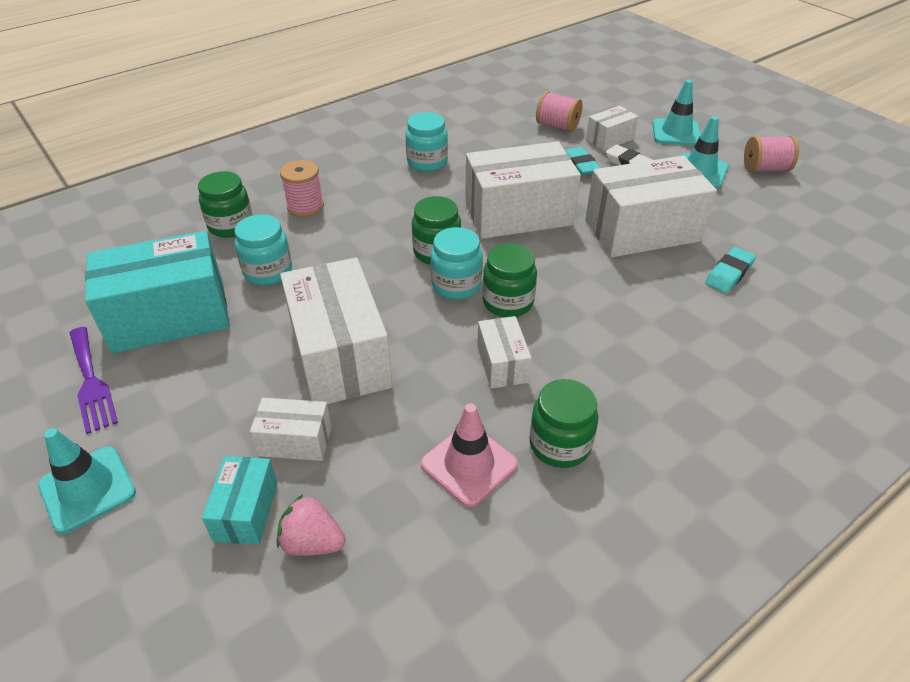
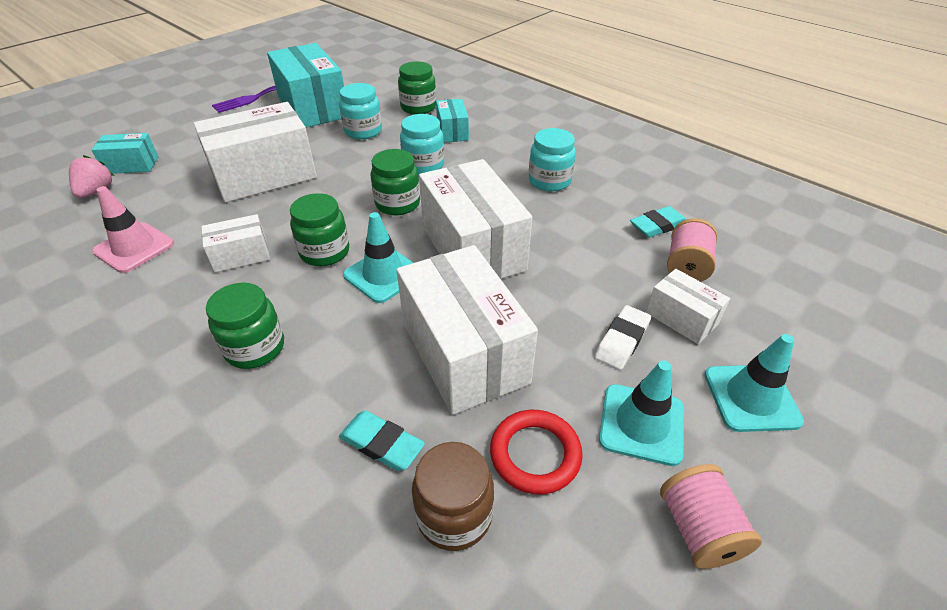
camera: 80 degrees right, 0 degrees up
(87, 489) = (170, 116): turquoise traffic cone -> turquoise traffic cone (383, 275)
(295, 441) = (184, 172): white box -> none
(305, 206) = (452, 132): pink spool -> turquoise box
(456, 285) = (350, 220): turquoise jar -> turquoise jar (423, 165)
(560, 444) = (136, 295): green jar -> green jar (255, 348)
(580, 165) = (597, 291): turquoise eraser -> turquoise eraser (657, 226)
(727, 212) = (535, 454): none -> red ring
(775, 247) = (454, 515): none -> brown jar

